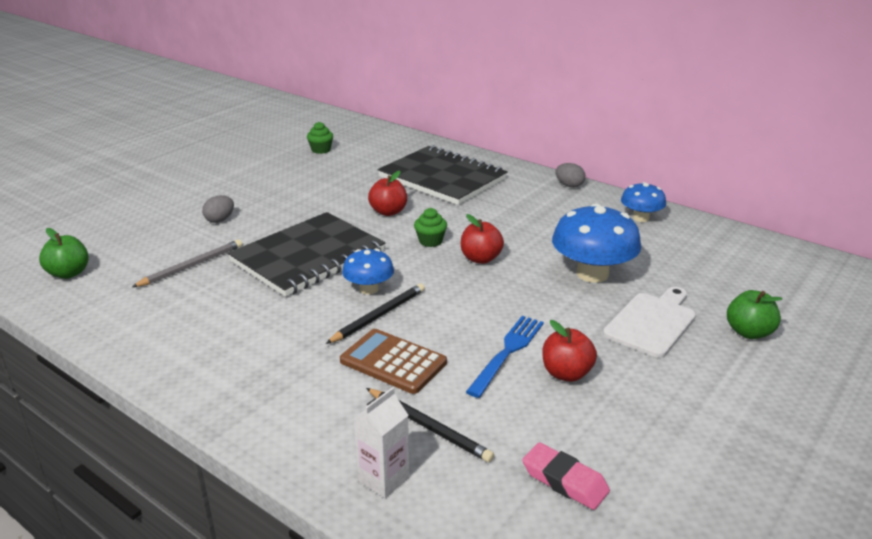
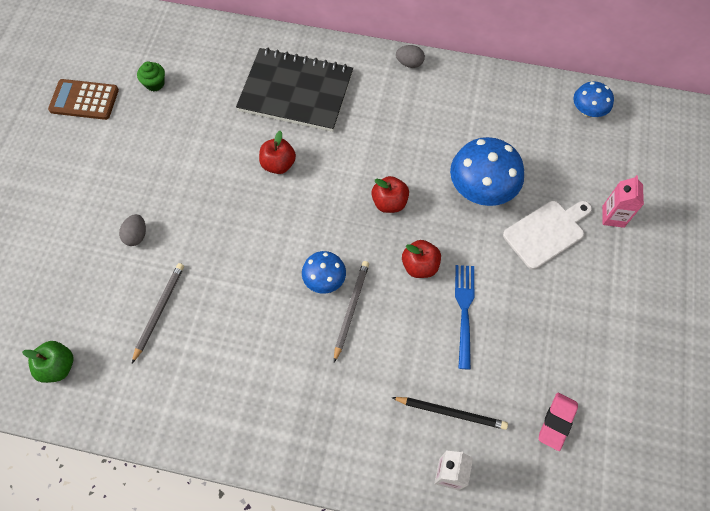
camera: 25 degrees left, 35 degrees up
(308, 257) = (250, 257): black notebook -> none
(378, 316) = (351, 309): black pencil -> grey pencil
(393, 362) = (391, 357): brown calculator -> brown calculator (84, 100)
(430, 241) = (337, 194): green cupcake -> none
(564, 481) = (556, 422): pink eraser -> pink eraser turned 75 degrees counterclockwise
(566, 373) = (513, 316): red apple -> red apple (420, 266)
(640, 218) = (486, 93): blue mushroom -> blue mushroom (588, 110)
(652, 322) = (546, 232): white cutting board -> white cutting board turned 45 degrees clockwise
(749, 332) = (613, 216): green apple -> pink carton

